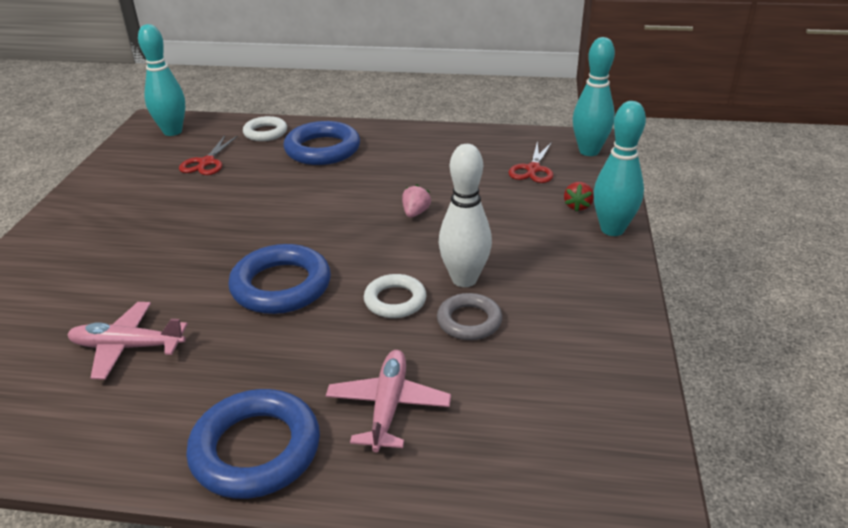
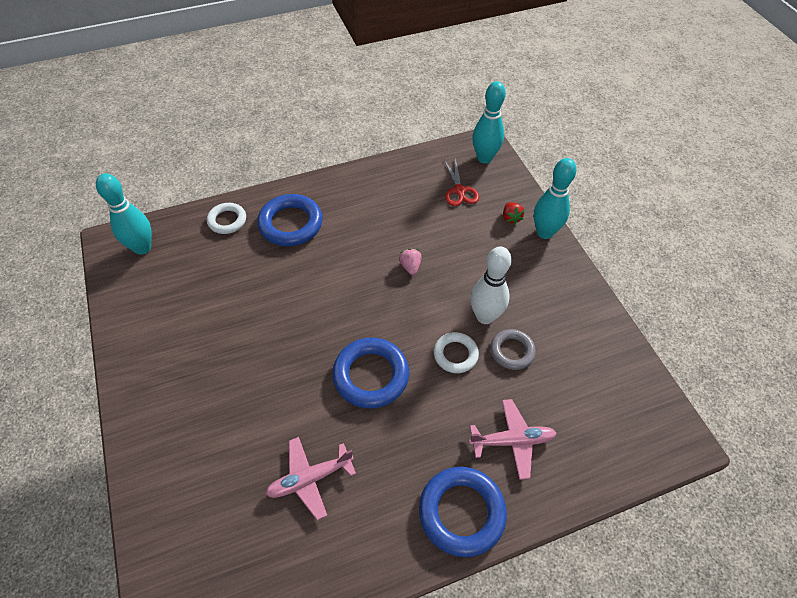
camera: 30 degrees left, 20 degrees up
(206, 162) = (206, 273): red scissors -> none
(388, 406) = (512, 441): pink plane -> pink plane turned 105 degrees clockwise

